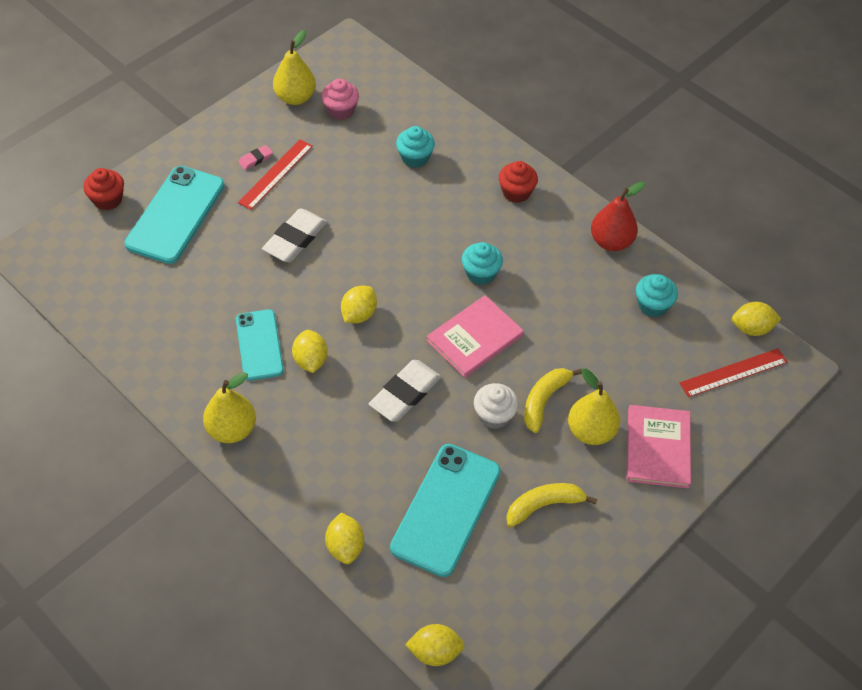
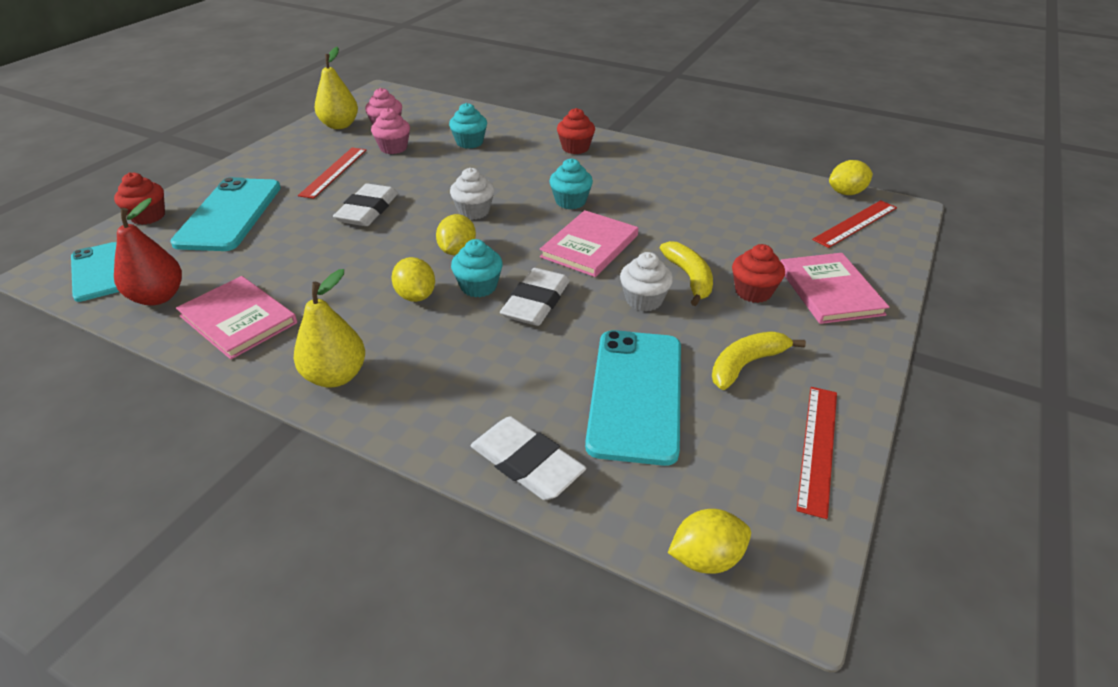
camera: 15 degrees left, 15 degrees down
(169, 349) = (238, 319): none -> pink book
(255, 159) = (310, 166): pink eraser -> none
(259, 345) = (351, 295): turquoise phone -> turquoise phone (98, 272)
(339, 149) = (393, 148): none -> pink cupcake
(345, 546) = (526, 463): yellow lemon -> white eraser
(388, 265) = (474, 211): none -> white cupcake
(544, 400) = (689, 278): yellow banana -> yellow banana turned 150 degrees clockwise
(556, 594) = (818, 447): none -> red ruler
(591, 431) = (753, 292): yellow pear -> red cupcake
(611, 242) = (680, 163): red pear -> red pear (158, 297)
(652, 305) = (746, 194): turquoise cupcake -> turquoise cupcake (479, 286)

